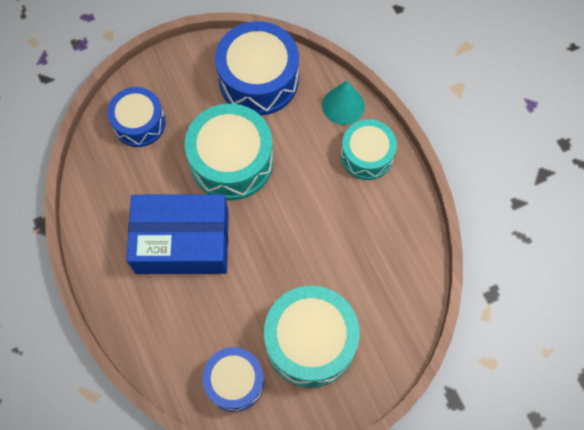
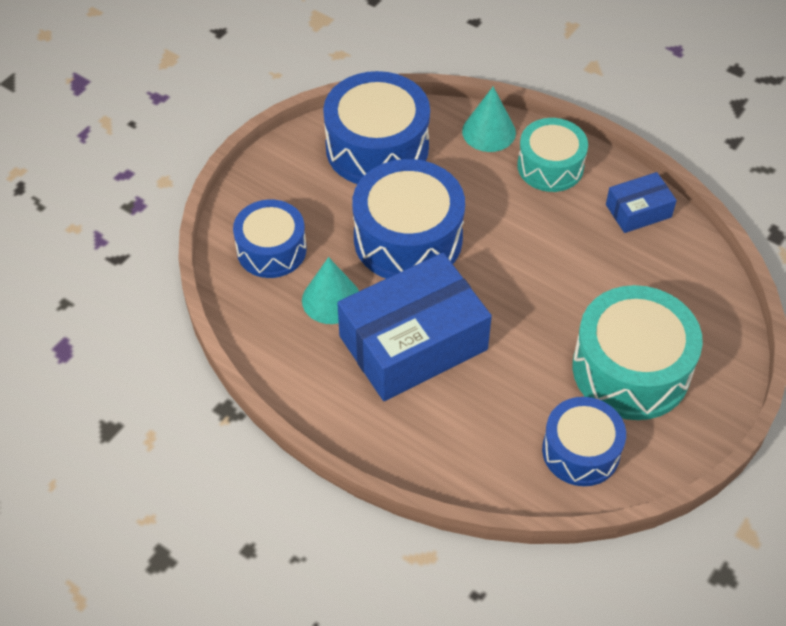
camera: 30 degrees left, 15 degrees down
(152, 181) = (331, 299): none -> turquoise cone
(231, 161) = (408, 238): turquoise drum -> blue drum
(403, 223) = (638, 211): none -> blue box

